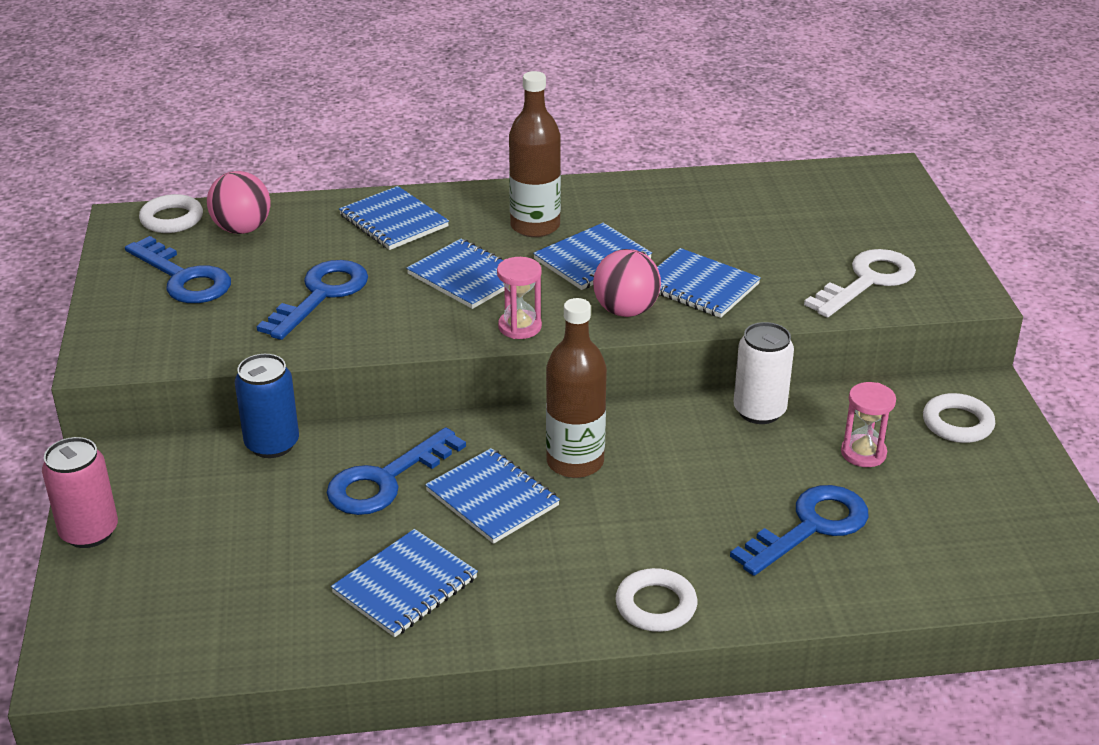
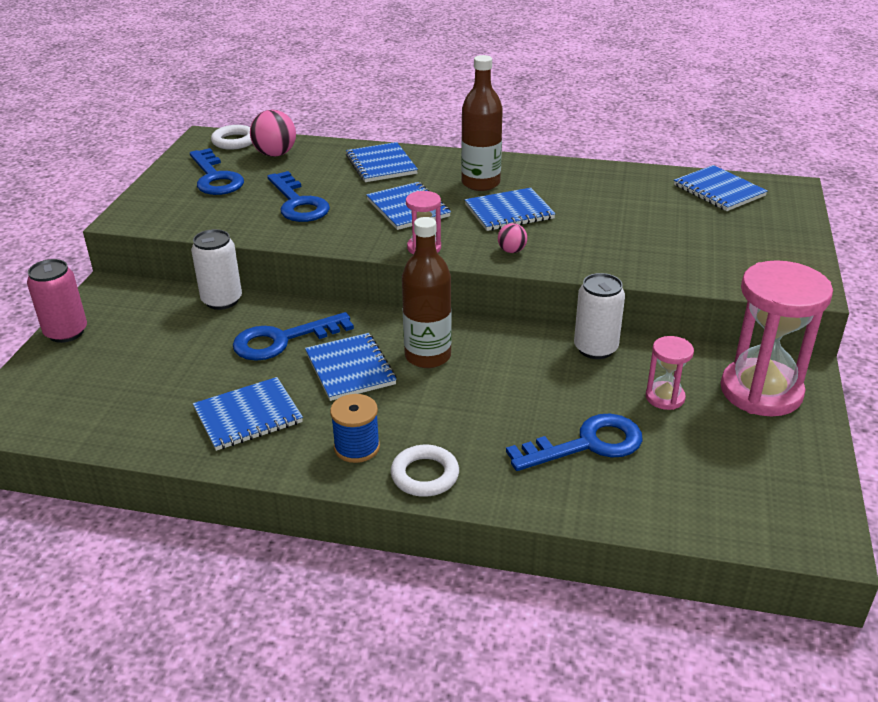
camera: 20 degrees right, 0 degrees up
(272, 444) = (222, 300): blue can -> white can
(321, 295) = (298, 203): blue key -> blue key turned 105 degrees clockwise
(559, 592) = (357, 447): none -> blue spool
(625, 311) = (511, 251): pink ball -> pink ball, size x0.55
(699, 286) = (580, 243): blue notebook -> blue notebook (719, 190)
(867, 281) = (723, 263): white key -> none
(957, 423) = (761, 391): white ring -> pink hourglass

